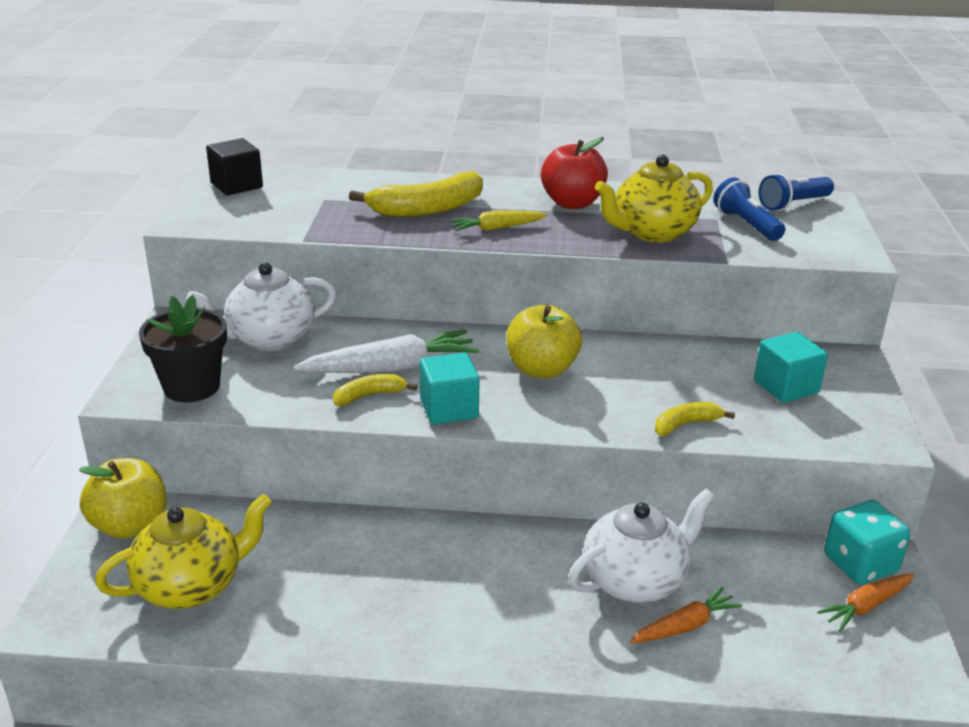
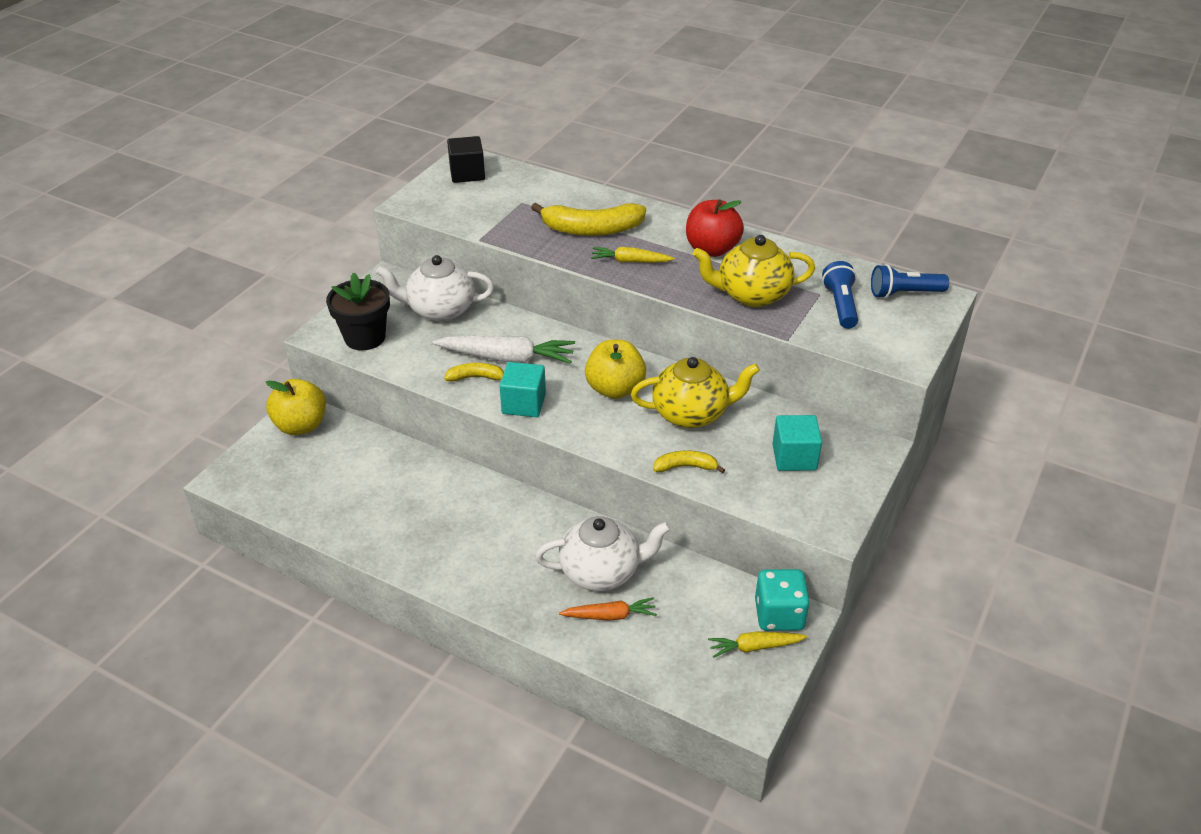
camera: 25 degrees right, 10 degrees up
(191, 586) = (314, 481): yellow teapot -> yellow teapot (691, 414)
(866, 606) = (755, 647): orange carrot -> yellow carrot

